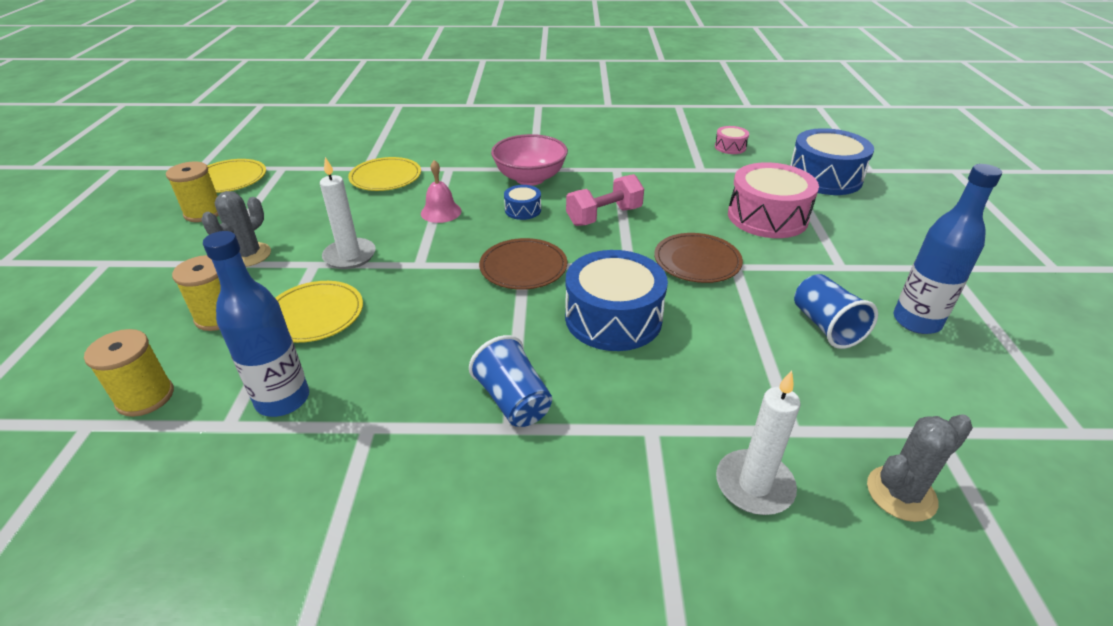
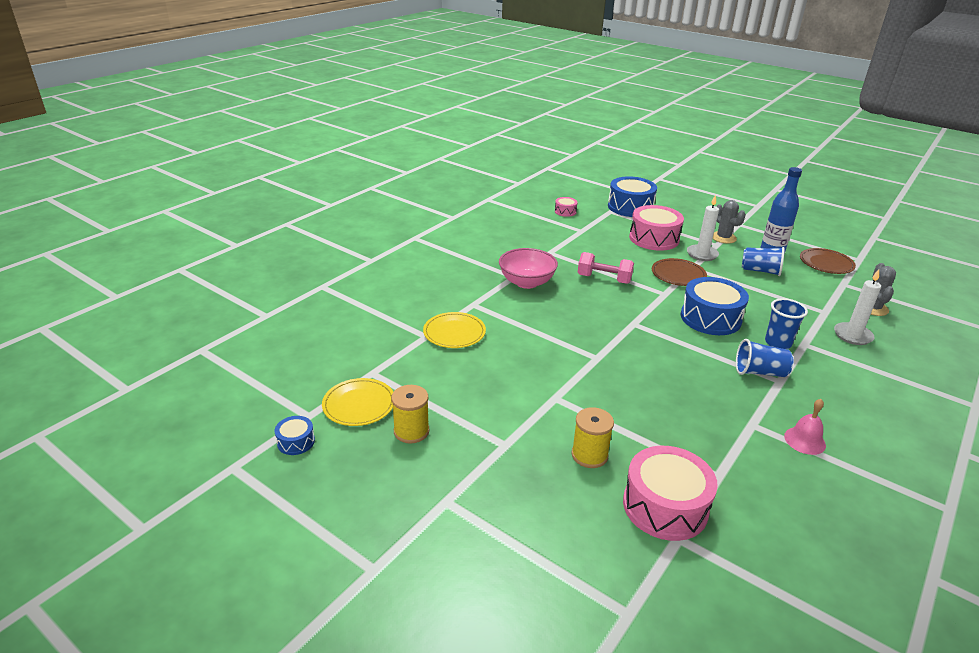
camera: 55 degrees left, 5 degrees down
(145, 397) = (665, 506): yellow spool -> pink drum
(248, 255) = (512, 423): grey cactus -> grey cactus (723, 238)
(283, 400) = (707, 448): blue bottle -> none
(314, 314) = (622, 414): yellow plate -> none
(350, 256) = (559, 380): white candle -> white candle (702, 254)
(441, 212) = (536, 328): pink bell -> pink bell (804, 440)
(523, 210) = (566, 300): blue drum -> blue drum (296, 442)
(523, 267) = (635, 324): brown plate -> brown plate (826, 263)
(604, 216) = (604, 279): pink dumbbell -> pink dumbbell turned 75 degrees counterclockwise
(619, 399) = (778, 343): none -> blue cup

